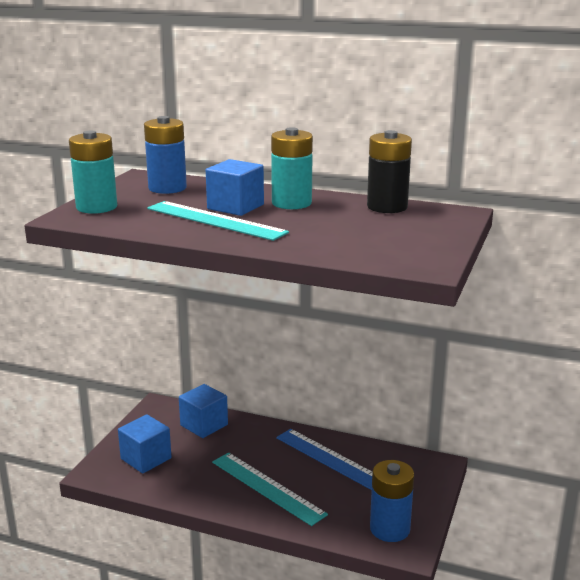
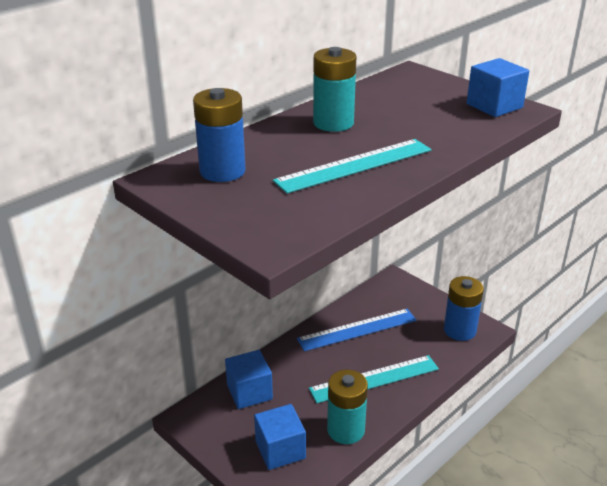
camera: 65 degrees left, 10 degrees up
(96, 207) = (252, 222): turquoise battery -> turquoise battery (346, 430)
(235, 207) = (321, 149): blue cube -> blue cube (494, 106)
(387, 207) = (377, 90): black battery -> none

